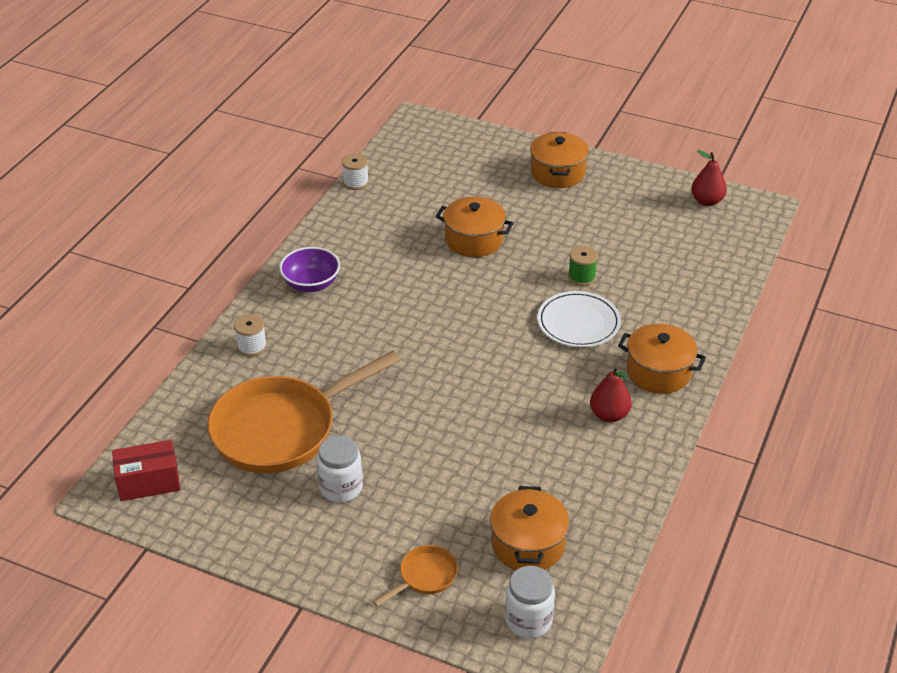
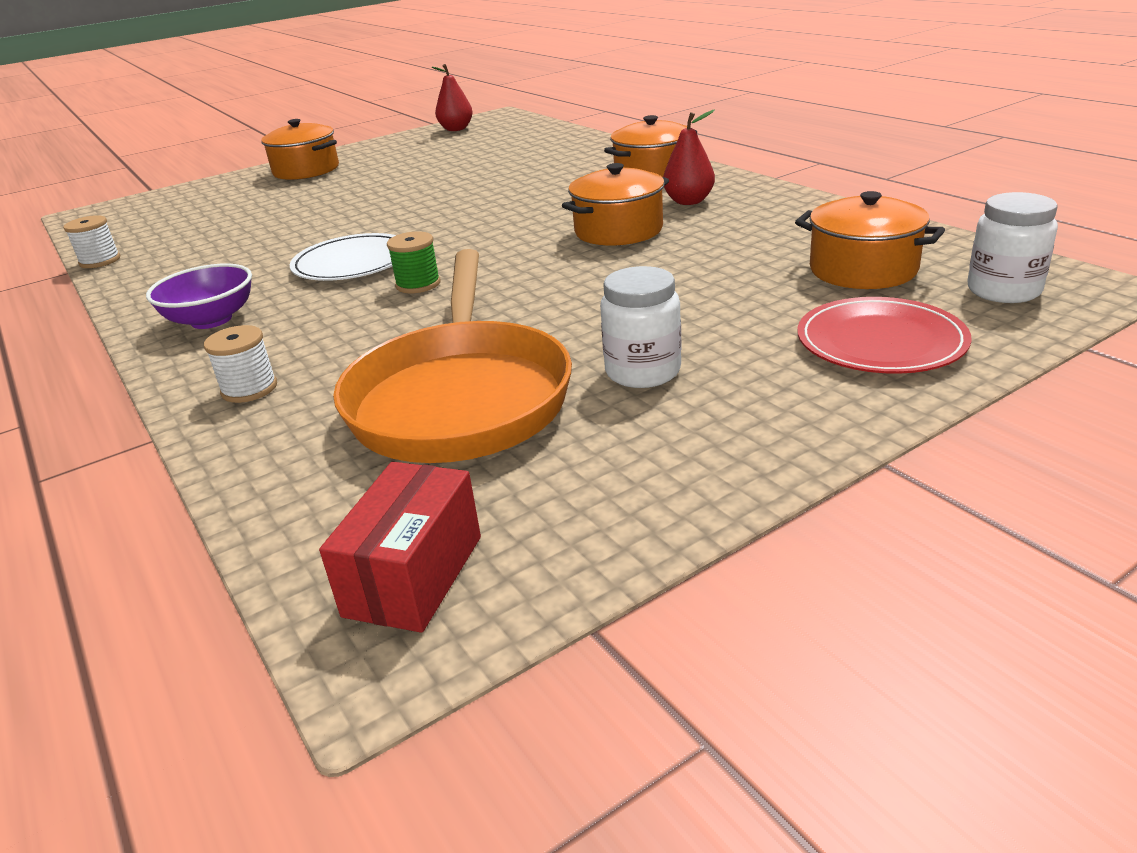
camera: 55 degrees left, 10 degrees down
(425, 576) = (880, 342): orange pan -> red plate
(474, 240) = (324, 218): orange pot -> orange pot (618, 231)
(578, 322) = (532, 193): white plate -> white plate (352, 263)
(581, 277) = (469, 183): green spool -> green spool (418, 284)

